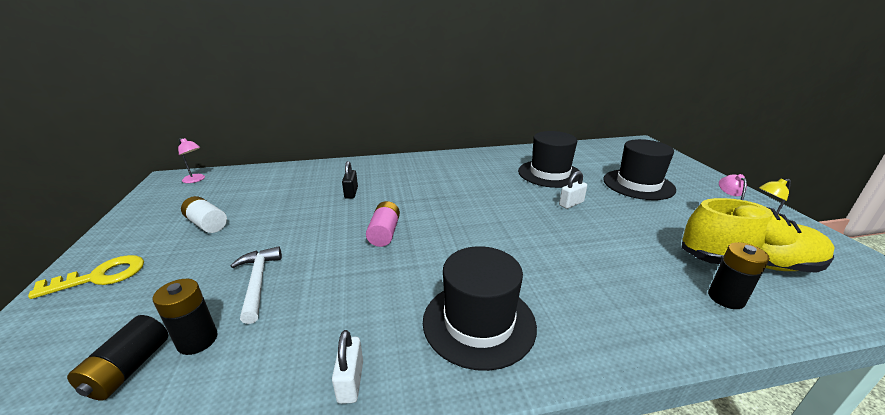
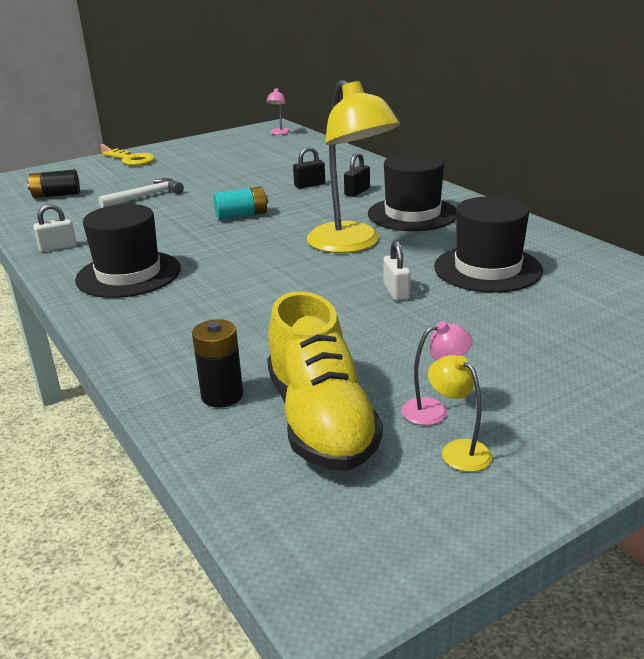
camera: 70 degrees right, 0 degrees up
(197, 340) = (82, 201): black battery -> none
(207, 224) = (211, 160): white battery -> none
(384, 233) = (242, 215): pink battery -> turquoise battery
(389, 180) = (357, 192): none -> black padlock
(487, 202) = (351, 244): none -> yellow lamp
(571, 203) = (396, 291): white padlock -> white padlock turned 45 degrees clockwise
(638, 184) = (530, 338): black hat -> black hat (412, 214)

